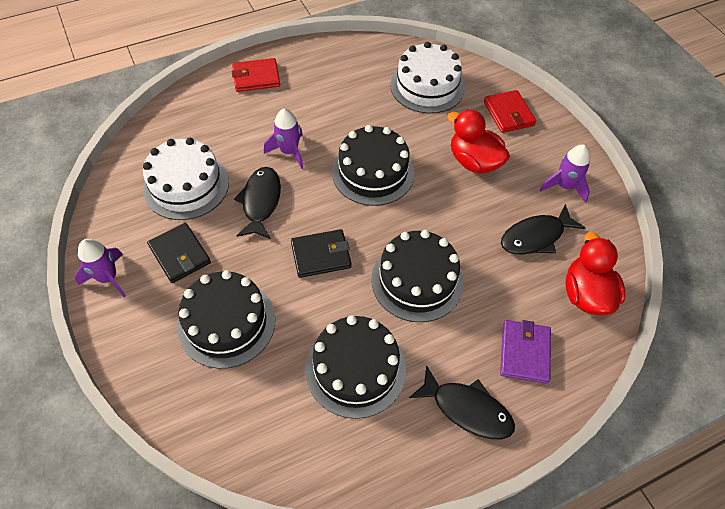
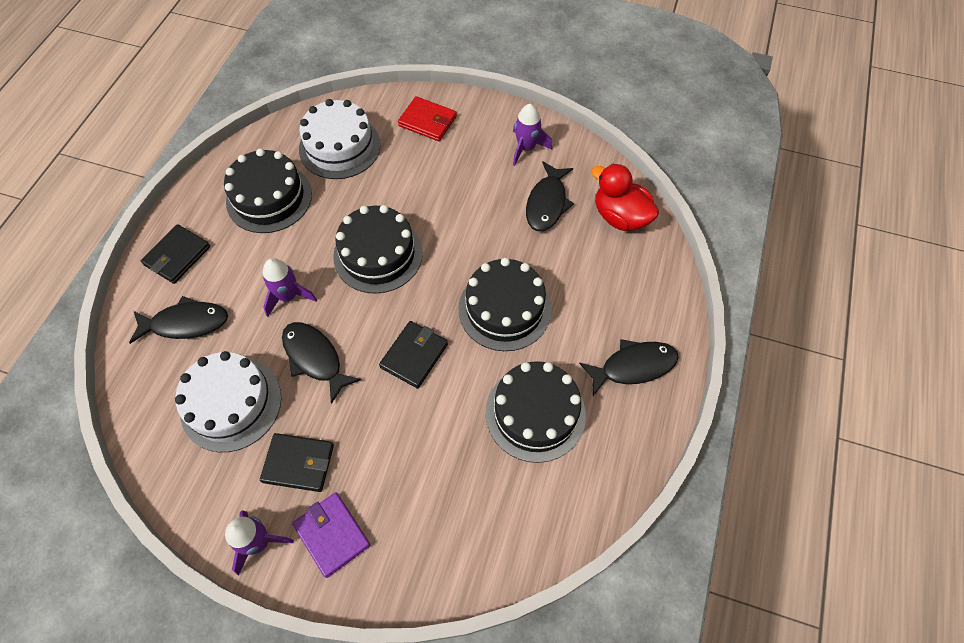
camera: 45 degrees left, 5 degrees up
(216, 119) = (186, 323): none -> black fish
(226, 323) = (404, 476): black cake -> black cake (269, 198)
(256, 77) = (177, 256): red wallet -> black wallet
(474, 162) = (444, 181): red duck -> none
(524, 353) = (626, 293): purple wallet -> purple wallet (332, 535)

